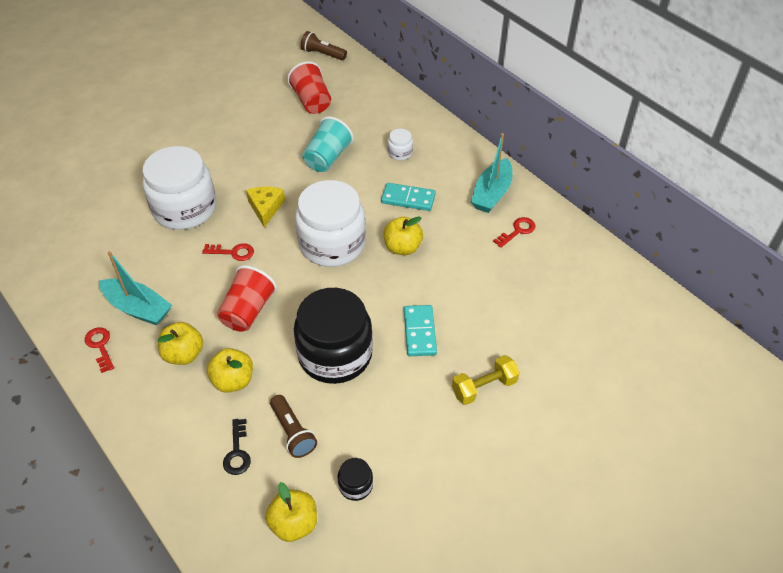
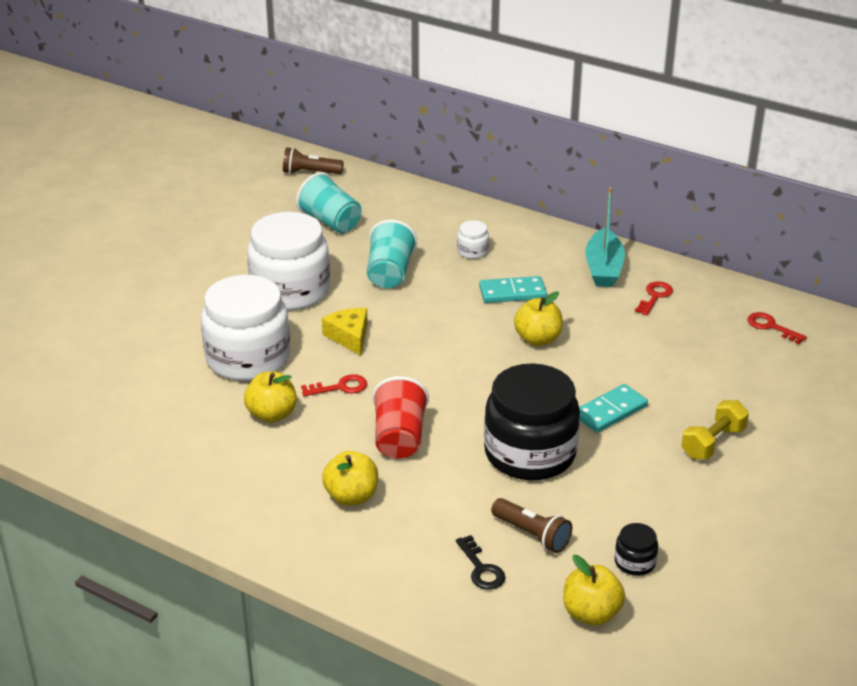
camera: 20 degrees left, 15 degrees down
(100, 346) = (241, 514): red key -> red key (771, 327)
(138, 308) = (261, 467): turquoise boat -> none
(233, 381) = (429, 506): yellow apple -> yellow apple (272, 414)
(312, 101) = (330, 222): red cup -> turquoise cup
(332, 244) = (454, 353): white jar -> white jar (290, 291)
(419, 332) = (610, 411): turquoise domino -> turquoise domino turned 75 degrees clockwise

